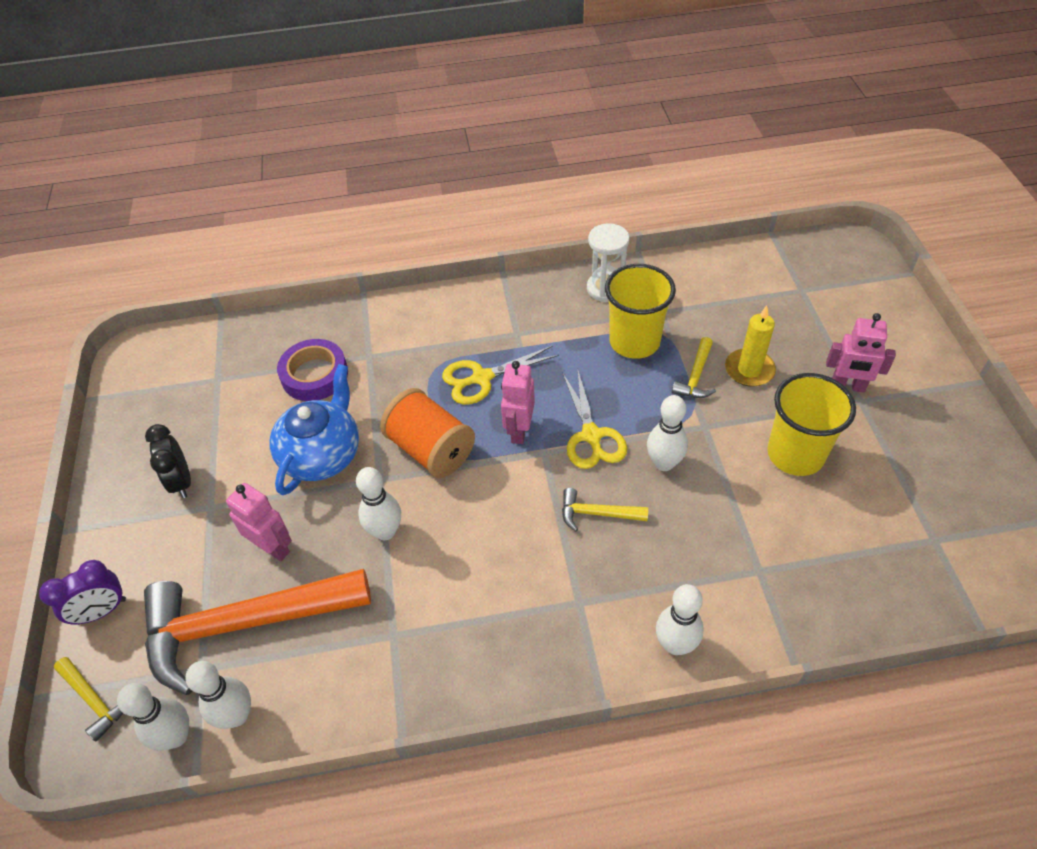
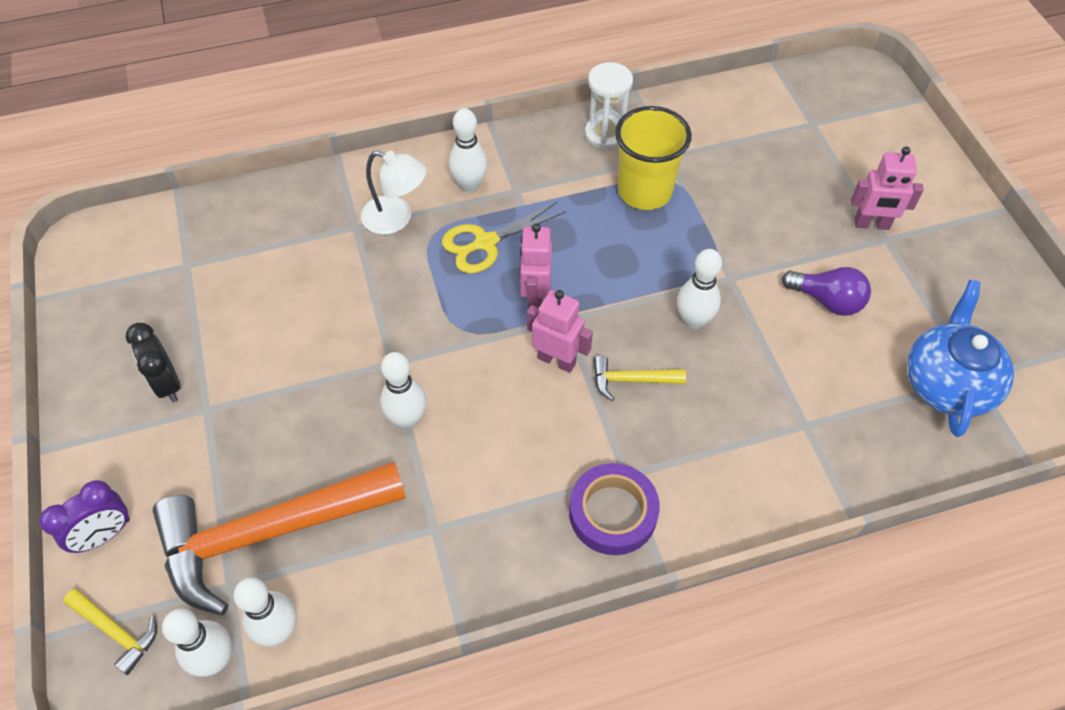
camera: 10 degrees left, 5 degrees up
(273, 547) = (286, 448): pink robot -> pink robot (556, 360)
(314, 375) = (298, 252): purple tape -> purple tape (613, 513)
(322, 454) = (322, 341): blue teapot -> blue teapot (947, 383)
(406, 351) = (396, 219): none -> white lamp
(431, 449) = (442, 326): orange spool -> none
(591, 436) = (613, 297): yellow scissors -> none
(675, 644) = (730, 508): white bowling pin -> white bowling pin (470, 185)
(695, 376) = (714, 225): yellow hammer -> none
(749, 370) = (769, 214): yellow candle -> none
(795, 454) = (827, 301): yellow cup -> purple light bulb

